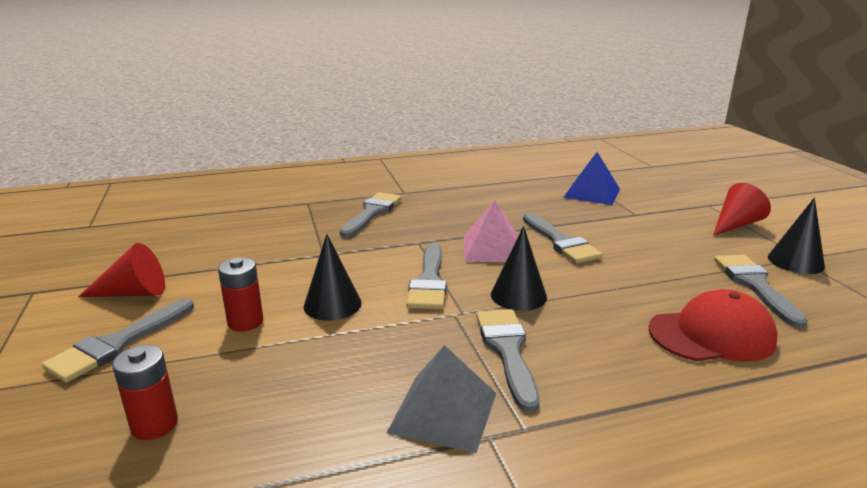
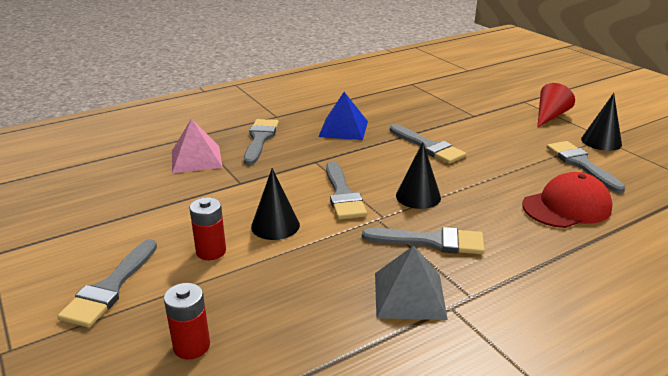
camera: 15 degrees left, 5 degrees up
(133, 293) = (90, 241): red cone -> none
(492, 248) = (378, 159): pink pyramid -> pink pyramid (196, 158)
(507, 351) = (431, 241): grey brush -> grey brush turned 120 degrees clockwise
(591, 193) = (432, 100): blue pyramid -> blue pyramid (343, 129)

